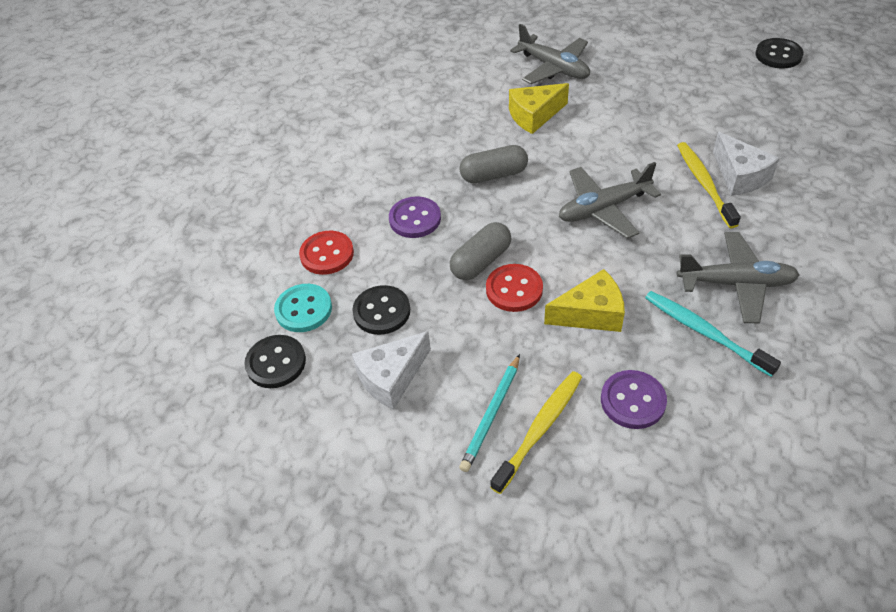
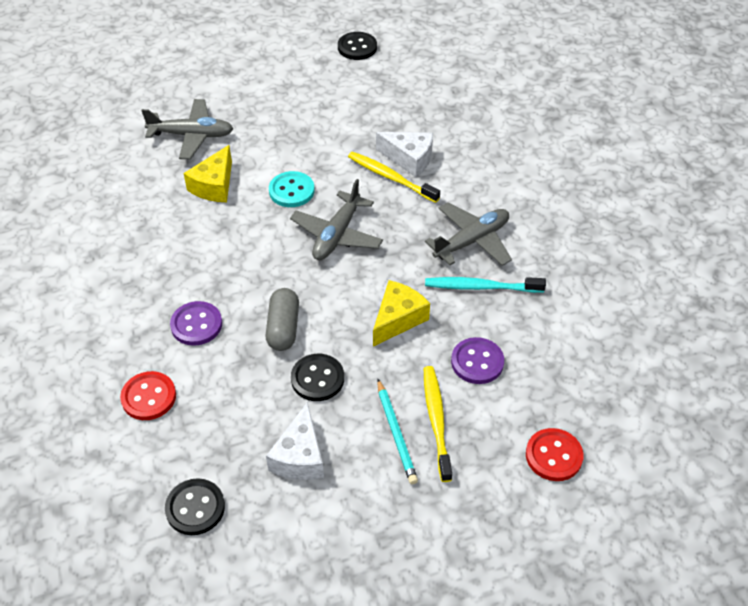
camera: 45 degrees left, 0 degrees up
(303, 309) = (175, 453): turquoise button -> turquoise button (291, 191)
(381, 311) = (242, 413): black button -> black button (317, 379)
(494, 175) = (227, 253): grey capsule -> none
(514, 289) = (328, 334): red button -> red button (553, 456)

